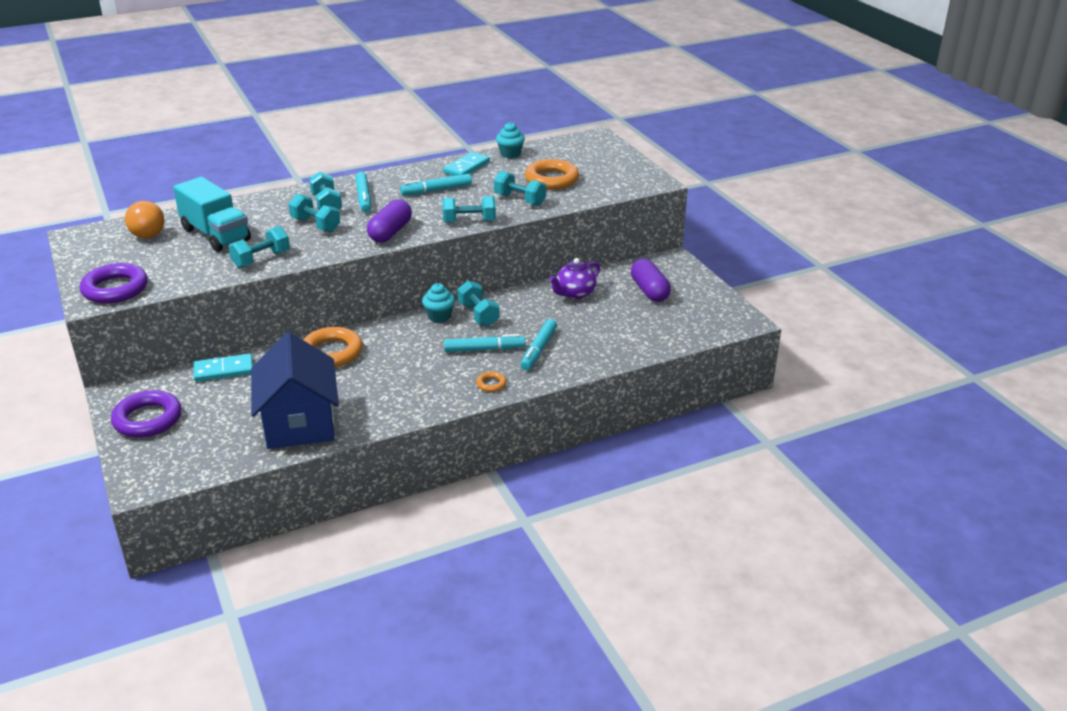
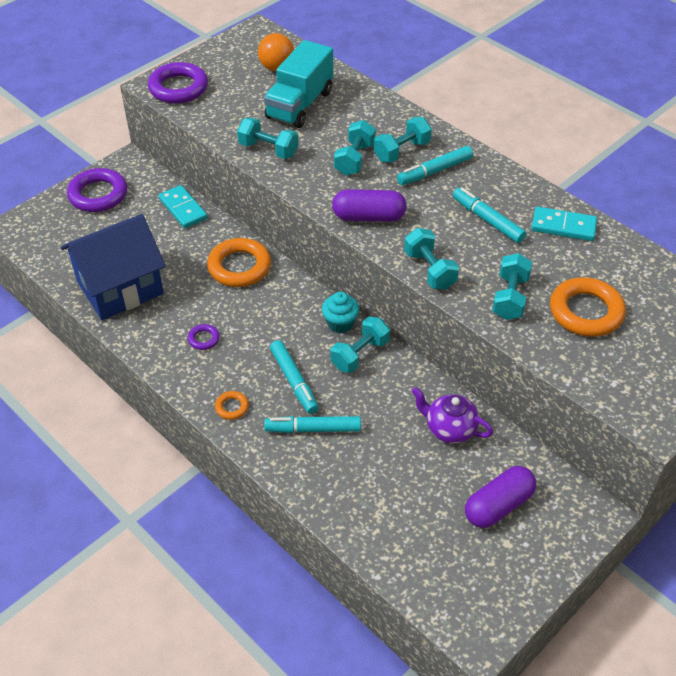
camera: 70 degrees right, 15 degrees up
(404, 386) = (203, 339): none -> purple ring
(510, 154) = (629, 253): turquoise cupcake -> none

